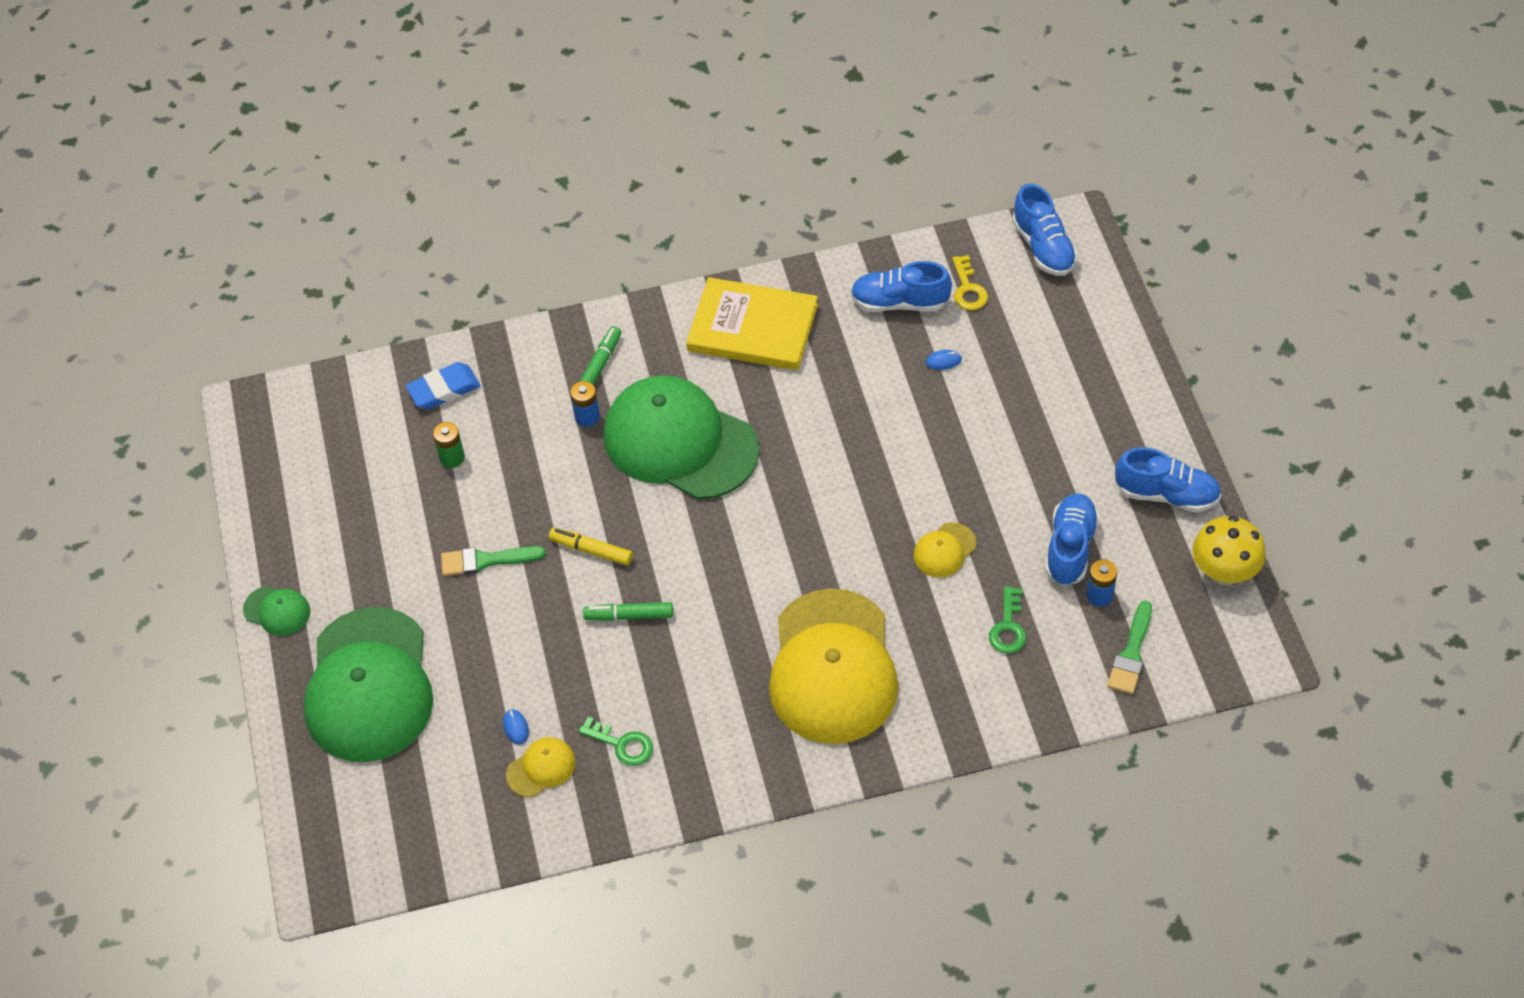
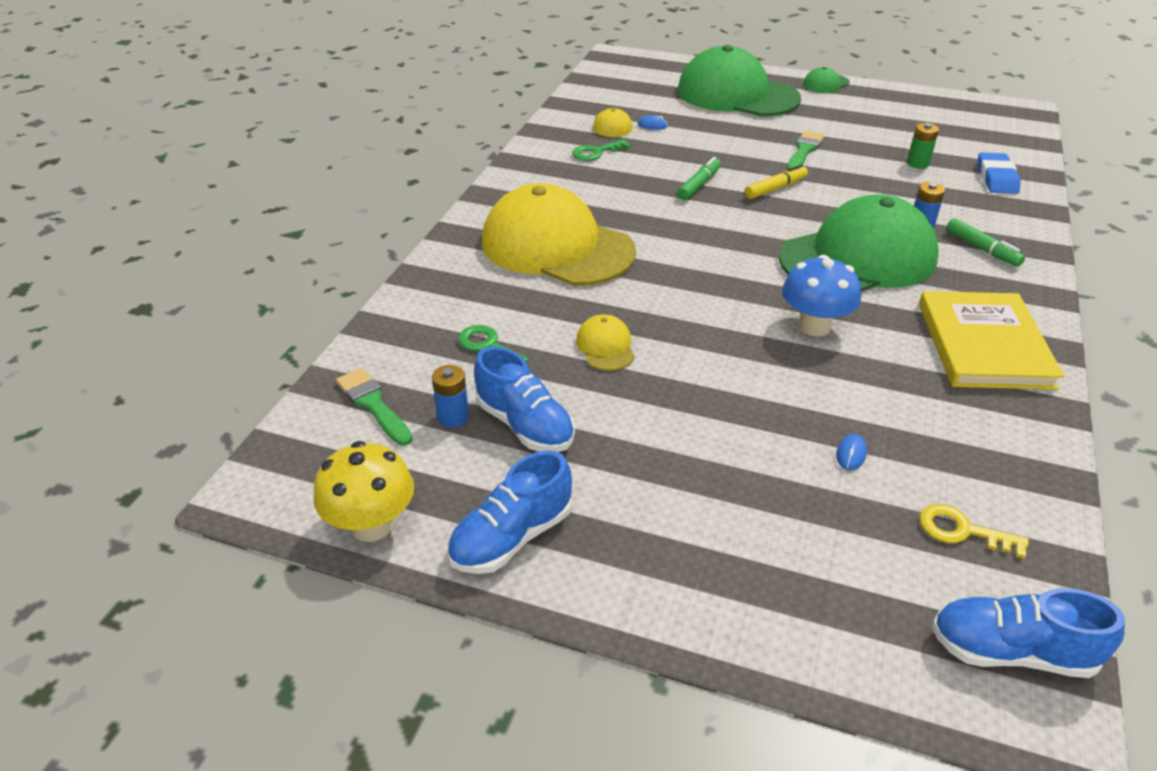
camera: 120 degrees right, 15 degrees down
(753, 328) = (984, 344): yellow book -> yellow book turned 45 degrees counterclockwise
(809, 433) = (814, 326): none -> blue mushroom
(899, 302) = (968, 461): blue shoe -> none

